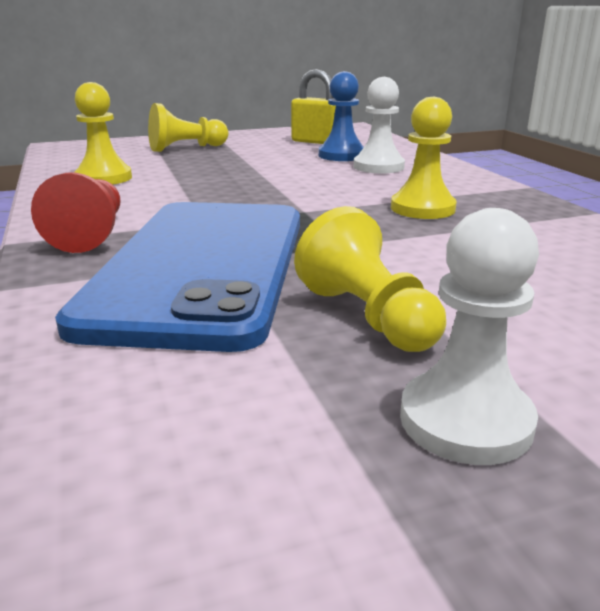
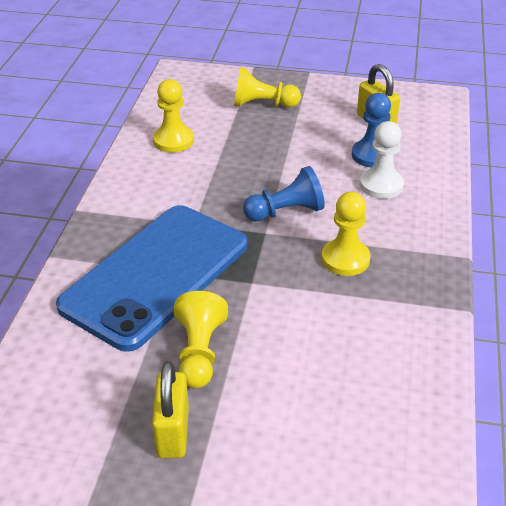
camera: 30 degrees right, 15 degrees up
(91, 234) = (122, 216): red pawn -> none
(307, 195) = (286, 212): none -> blue pawn
(465, 420) = (173, 432): white pawn -> yellow padlock

